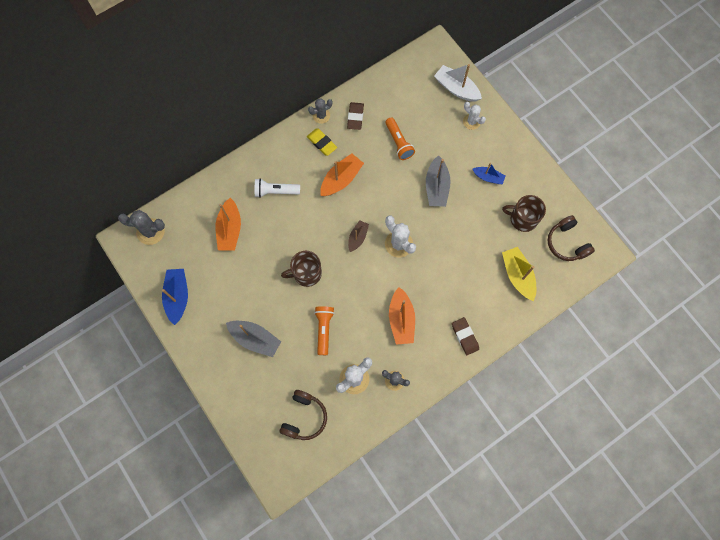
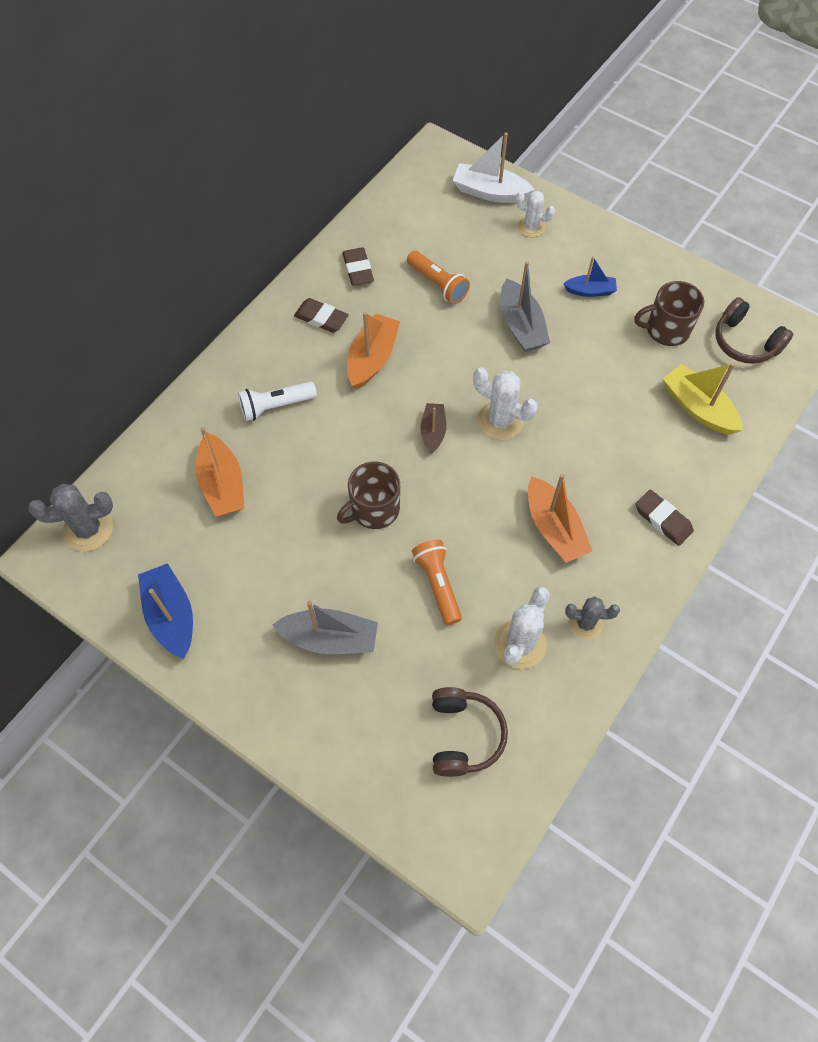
camera: 20 degrees left, 10 degrees down
(321, 115) = (305, 282): grey cactus -> none
(322, 143) = (321, 318): yellow eraser -> brown eraser

